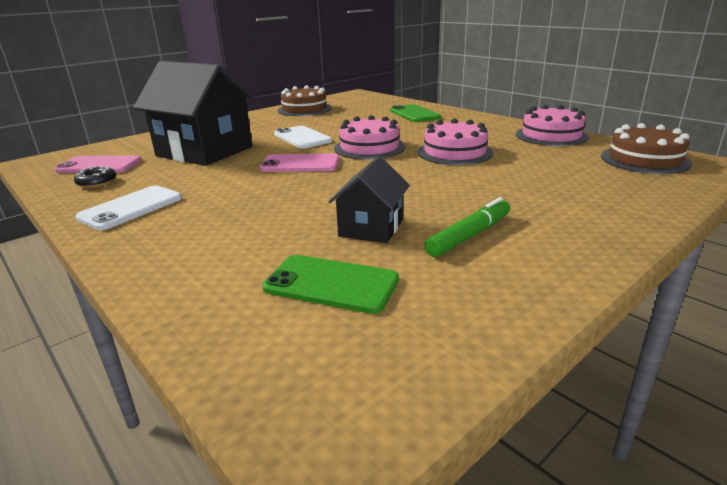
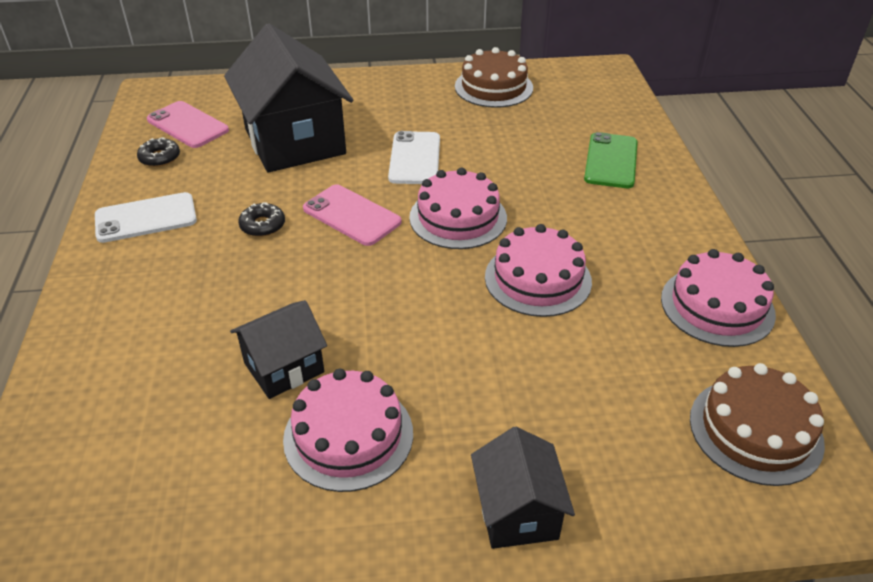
camera: 35 degrees right, 15 degrees up
(241, 184) = (262, 225): none -> black donut
(331, 284) = (167, 424): green phone -> none
(469, 235) = (348, 435): green marker -> pink cake
(615, 222) = (517, 512): none -> black house

